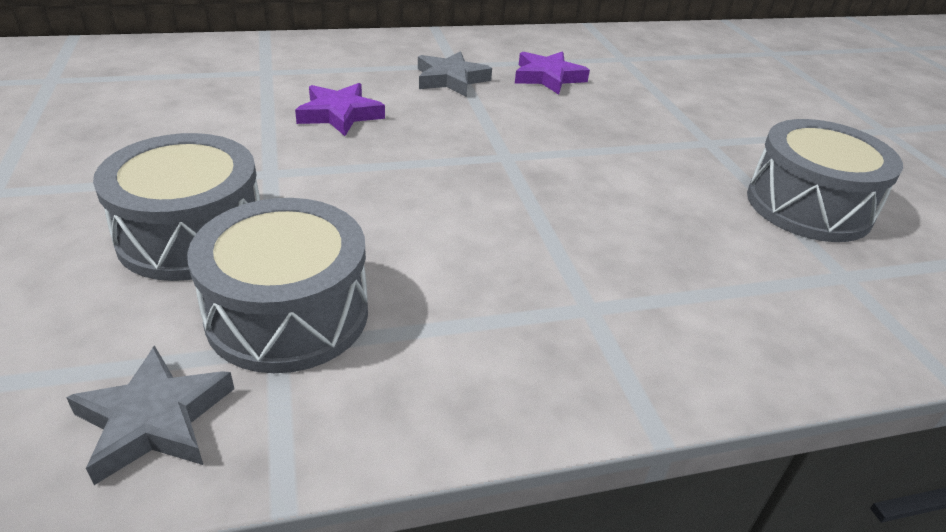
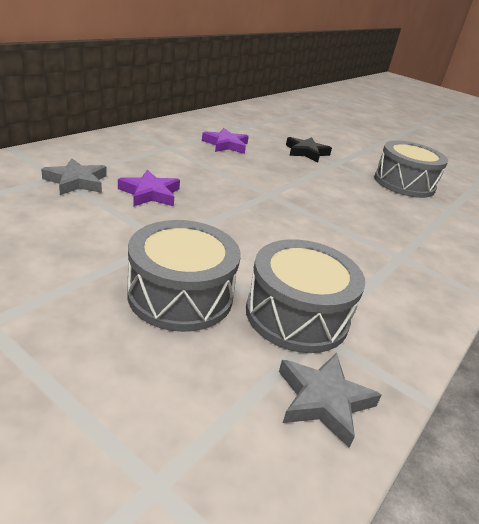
camera: 40 degrees left, 5 degrees down
(450, 79) = (179, 157): grey star -> grey star (76, 181)
(676, 114) = (306, 152): none -> black star

